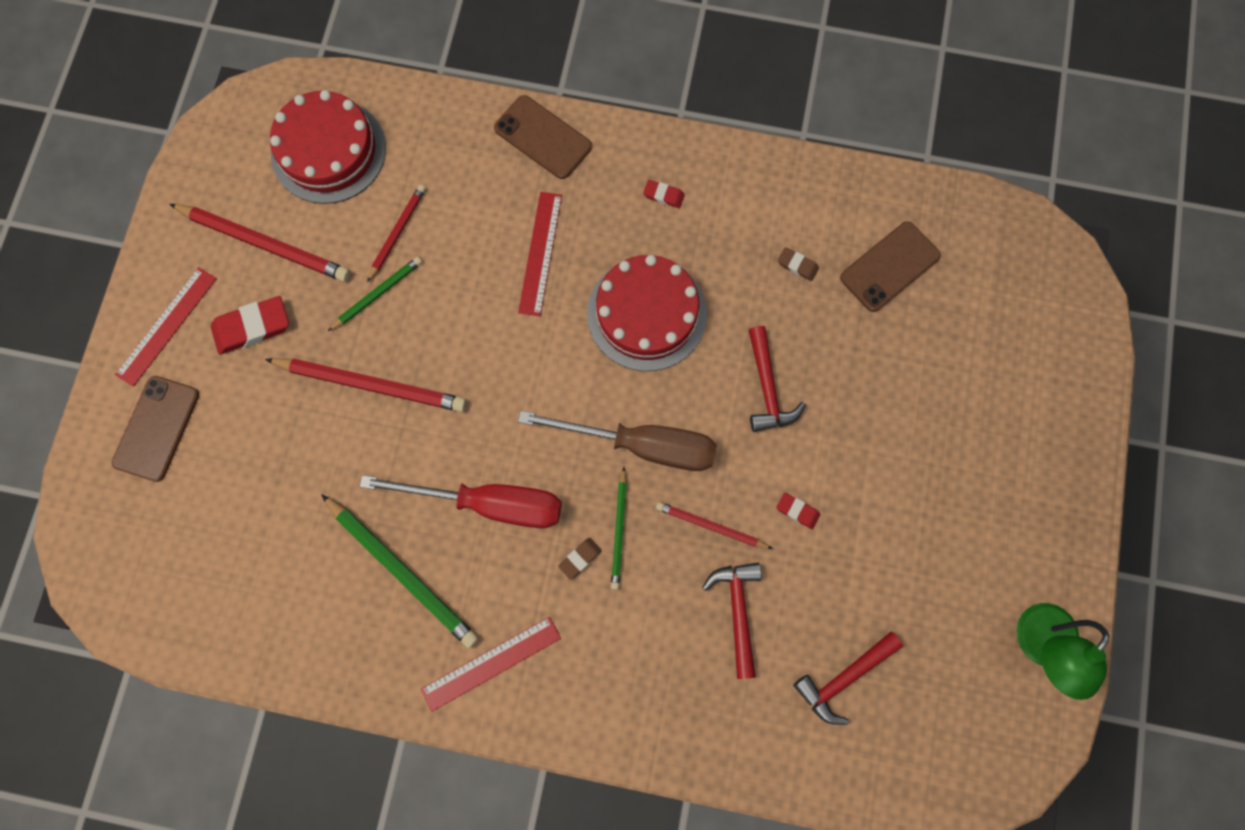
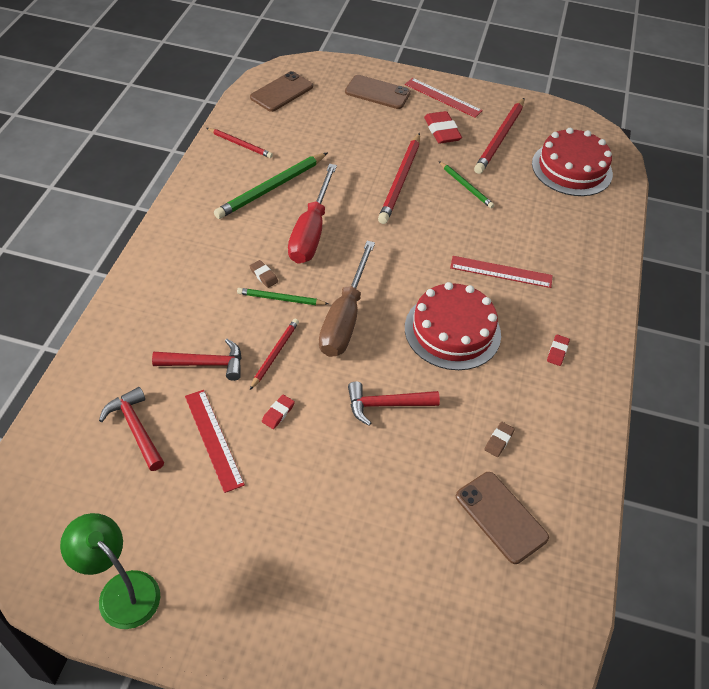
camera: 90 degrees right, 25 degrees down
(397, 233) = (512, 198): red pencil -> red pencil (240, 144)
(491, 663) = (201, 225): red ruler -> red ruler (213, 439)
(542, 137) = (599, 280): brown phone -> brown phone (281, 92)

